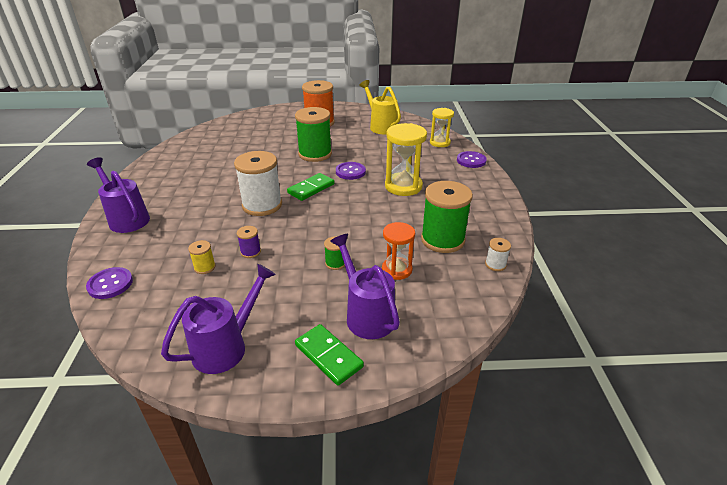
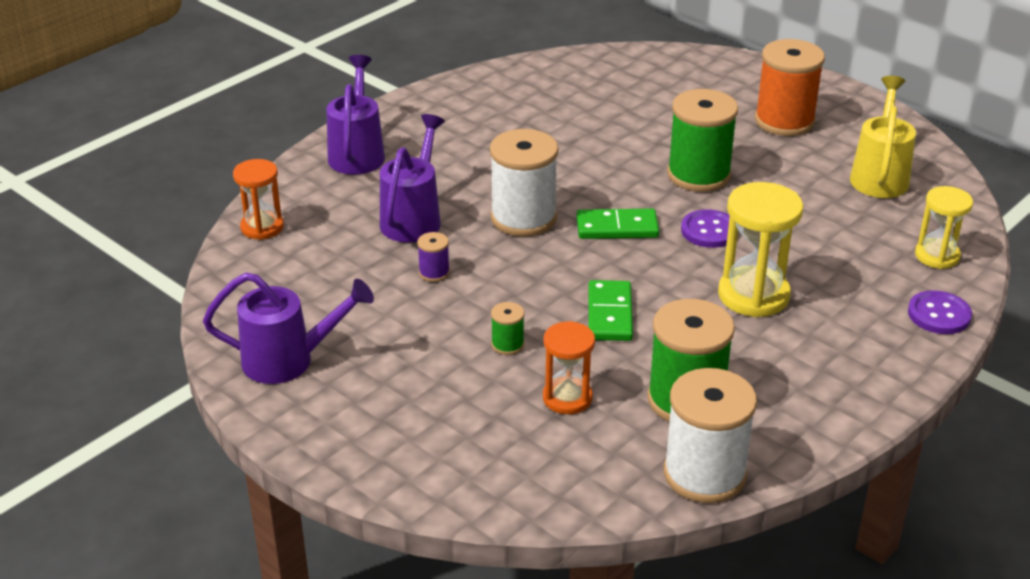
camera: 45 degrees right, 0 degrees up
(110, 284) = (262, 227): purple button -> orange hourglass
(205, 267) = (366, 262): yellow spool -> none
(328, 356) = (365, 435): green domino -> green domino (609, 314)
(366, 314) = (459, 422): purple watering can -> purple watering can (413, 218)
(495, 264) = (704, 474): white spool -> white spool, size x2.25

